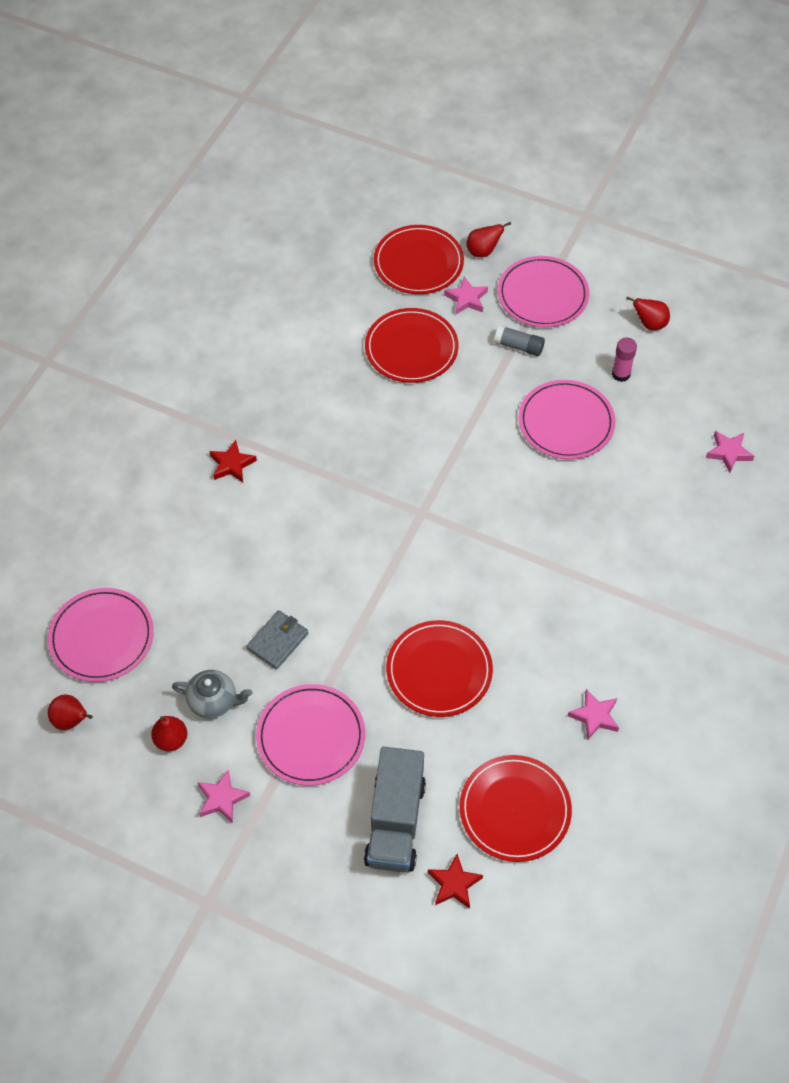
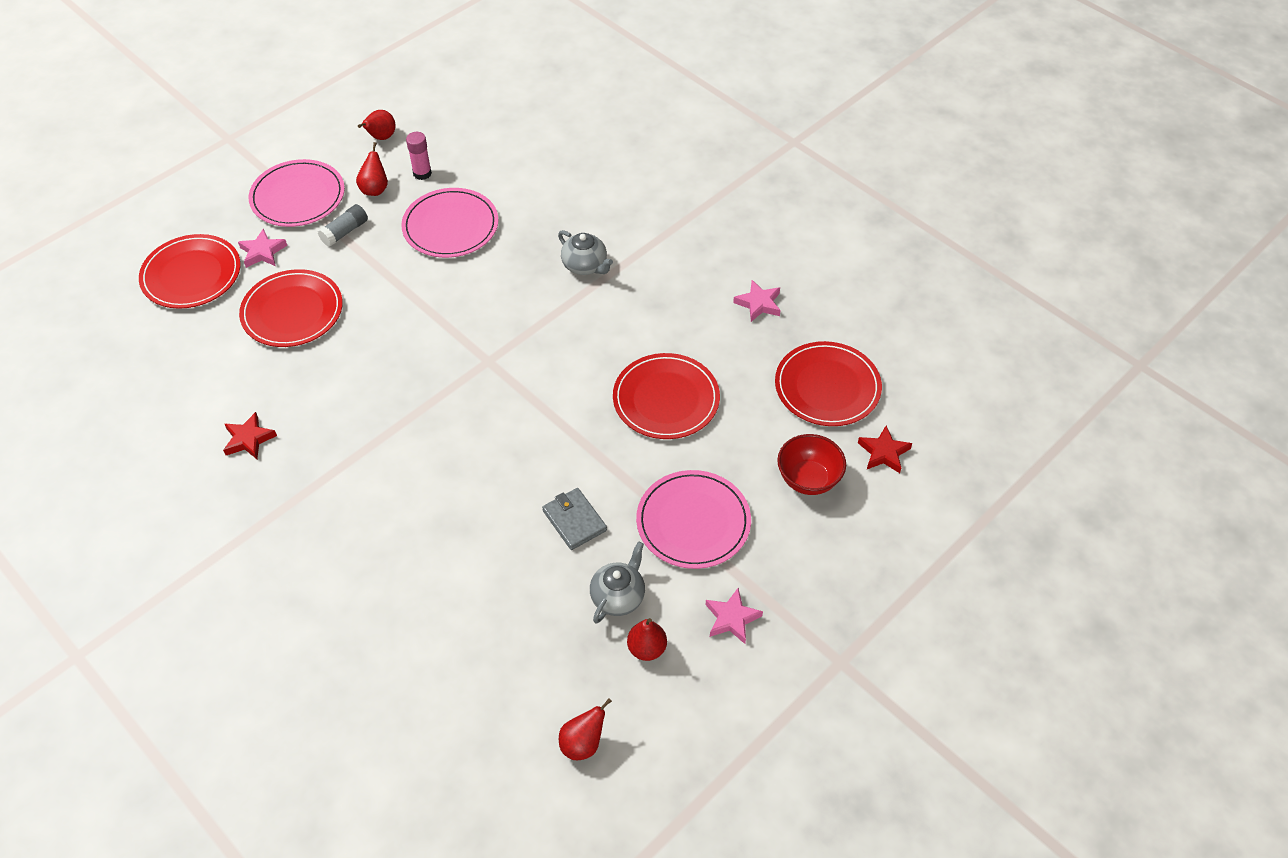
camera: 70 degrees left, 5 degrees down
(101, 637) = (491, 686): pink plate -> none
(232, 464) = (339, 503): red star -> red star (249, 439)
(395, 822) = (808, 479): grey truck -> red bowl
(483, 251) = (215, 222): red pear -> red pear (375, 189)
(570, 548) = (585, 266): none -> grey teapot
(728, 452) = (545, 134): pink star -> none

